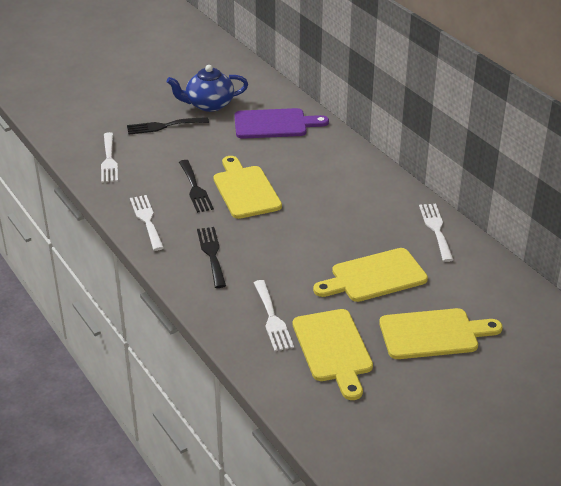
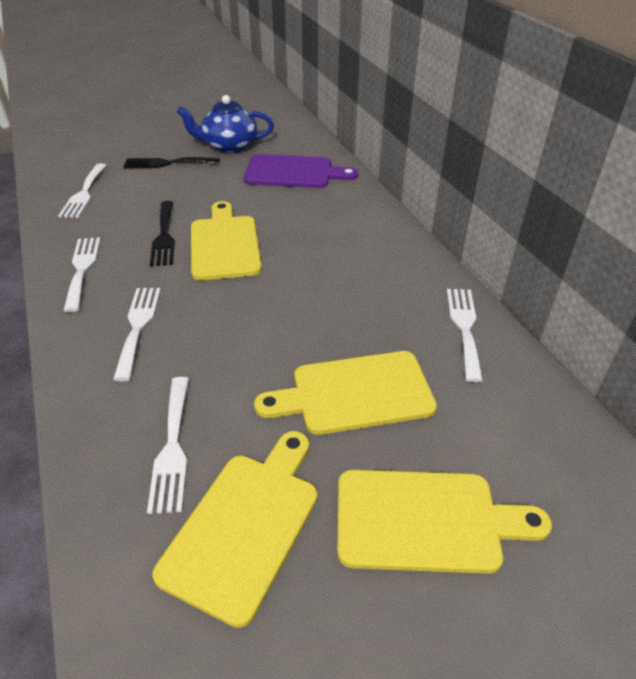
camera: 10 degrees right, 5 degrees up
(212, 254) = (138, 327): black fork -> white fork
(333, 349) = (245, 526): yellow cutting board -> yellow cutting board turned 150 degrees counterclockwise

